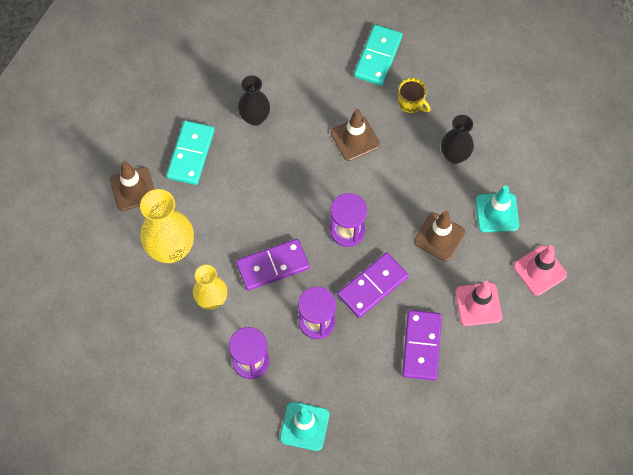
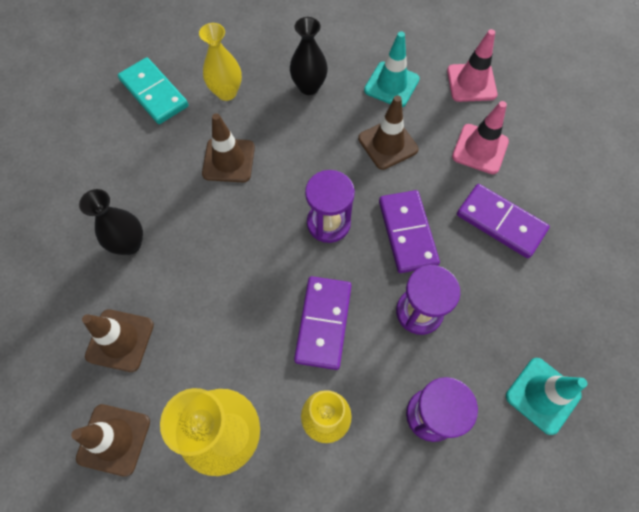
camera: 60 degrees left, 0 degrees up
(190, 154) = (120, 340): turquoise domino -> brown traffic cone
(411, 103) = (226, 92): yellow mug -> yellow vase

